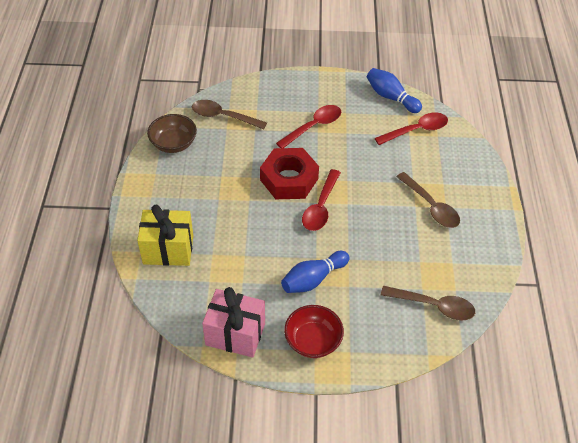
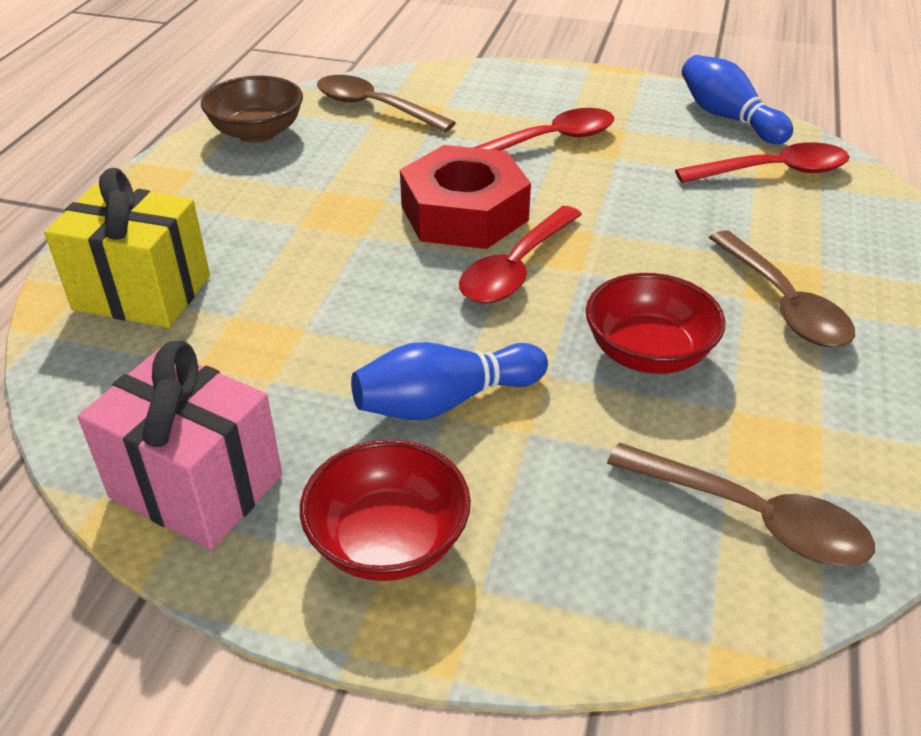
camera: 15 degrees right, 10 degrees down
(384, 241) = (648, 353): none -> red bowl

